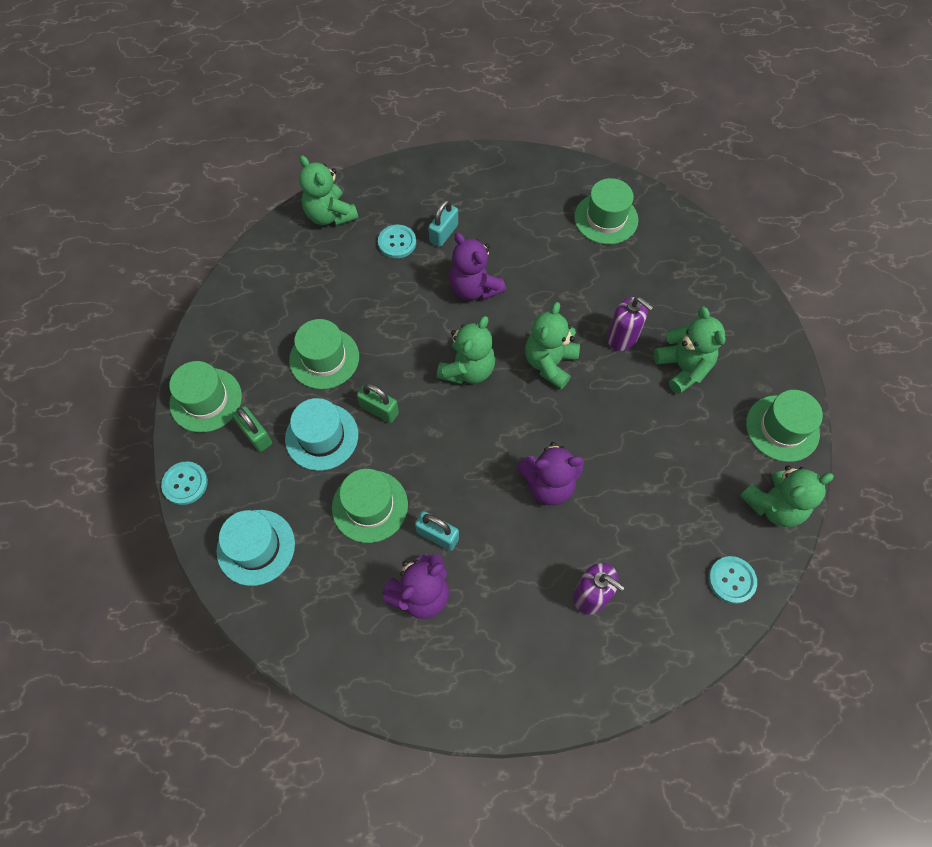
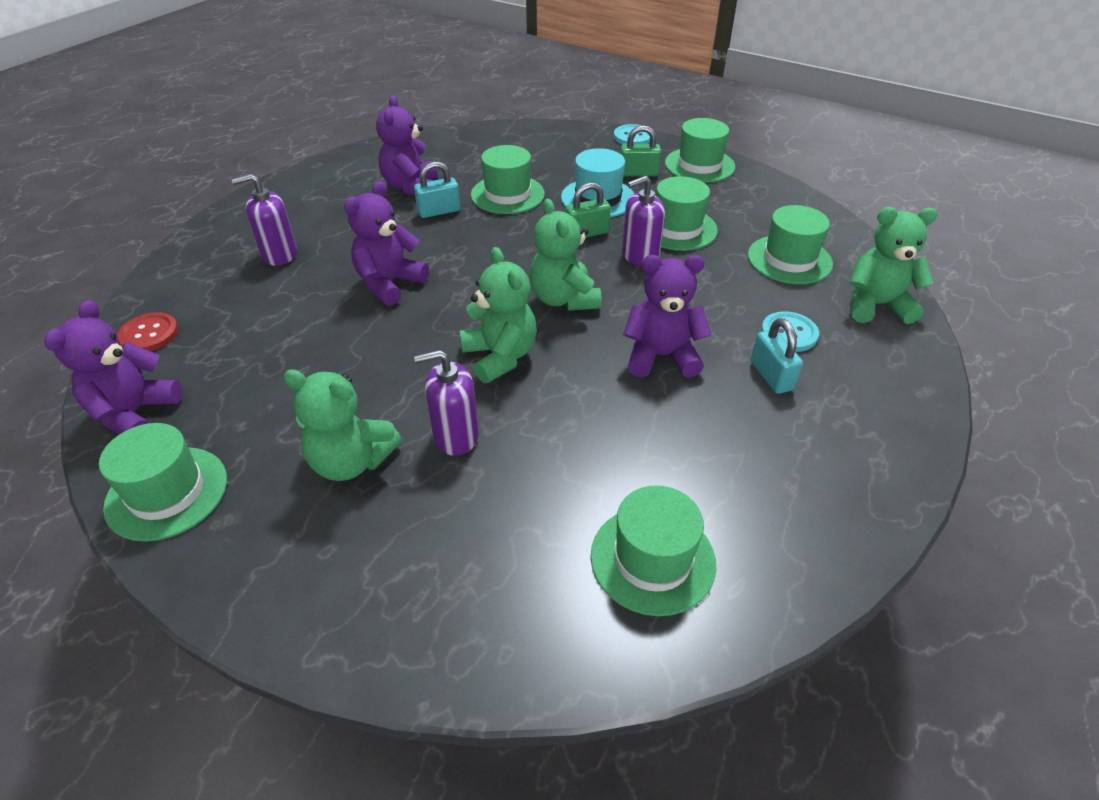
camera: 130 degrees right, 20 degrees down
(256, 547) = (545, 144): turquoise hat -> none
(312, 276) = (789, 259): none -> green hat
(380, 359) = (640, 256): none -> purple soap dispenser
(731, 580) = (149, 334): turquoise button -> red button
(773, 505) = (135, 413): green teddy bear -> purple teddy bear

